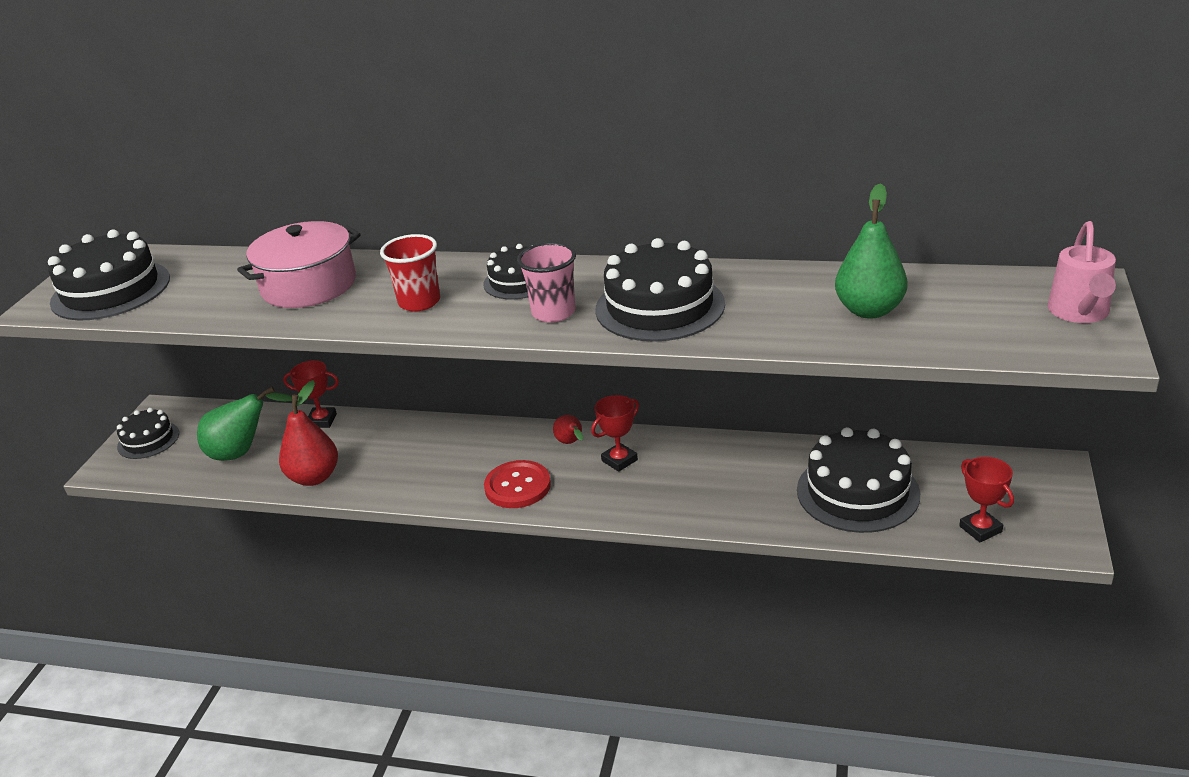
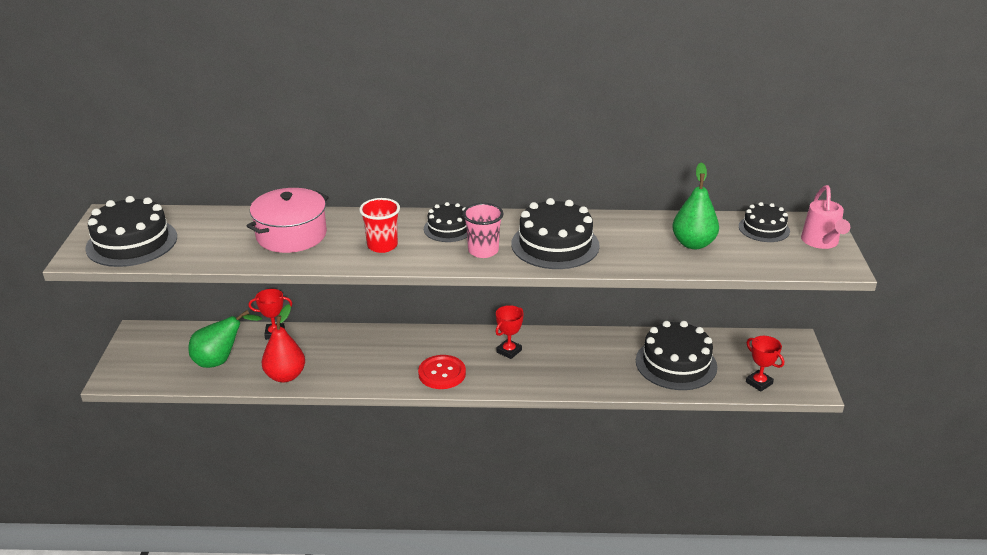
camera: 15 degrees left, 0 degrees up
(148, 440) = (138, 355): black cake -> black cake (764, 228)
(571, 443) = (470, 341): red pear -> none

